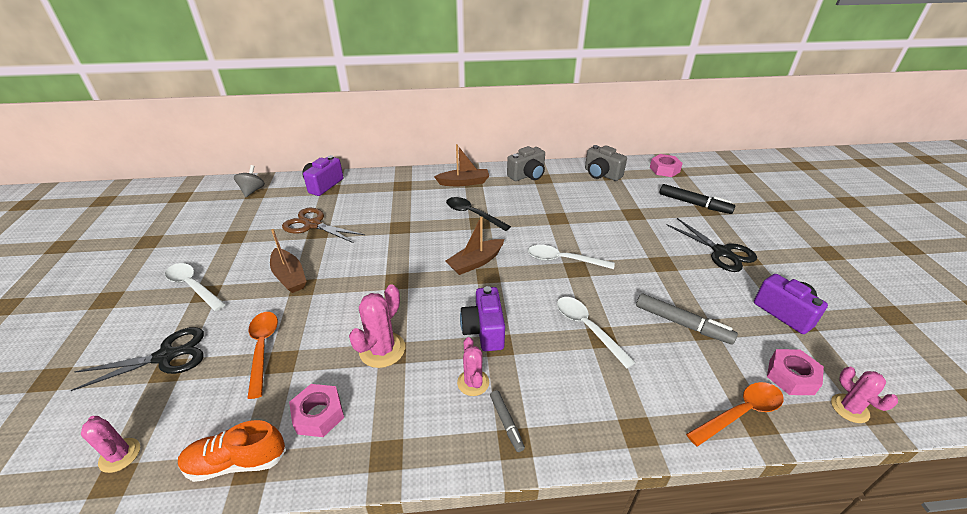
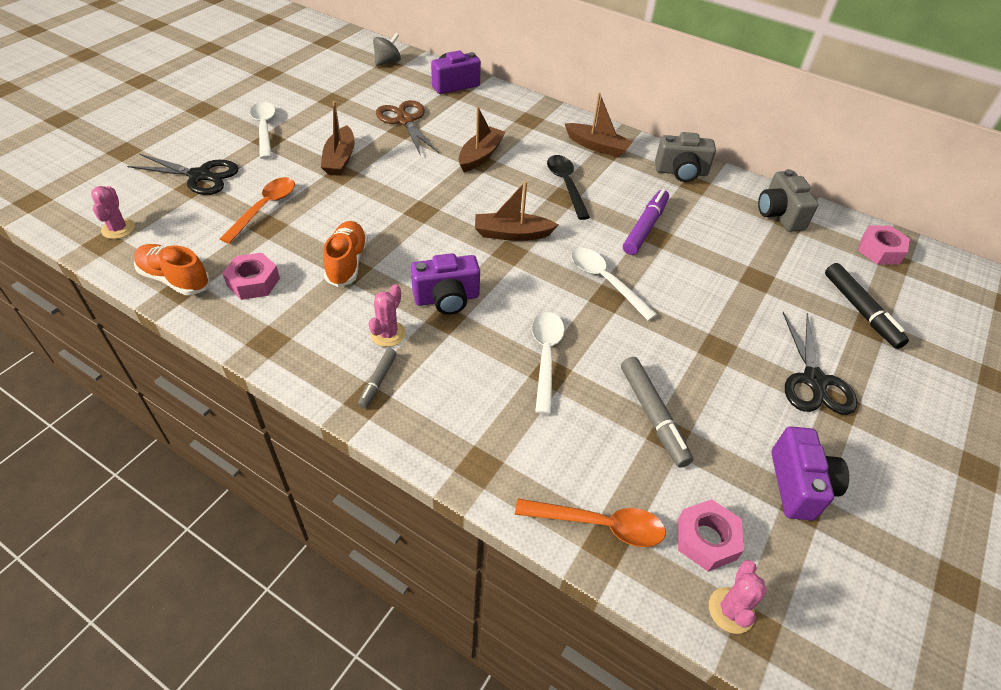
camera: 35 degrees right, 10 degrees up
(382, 350) = (347, 262): pink cactus -> orange shoe
(396, 223) = (480, 156): none -> brown boat
(484, 330) = (447, 299): purple camera -> purple camera turned 135 degrees counterclockwise
(546, 216) = (645, 227): none -> purple marker

